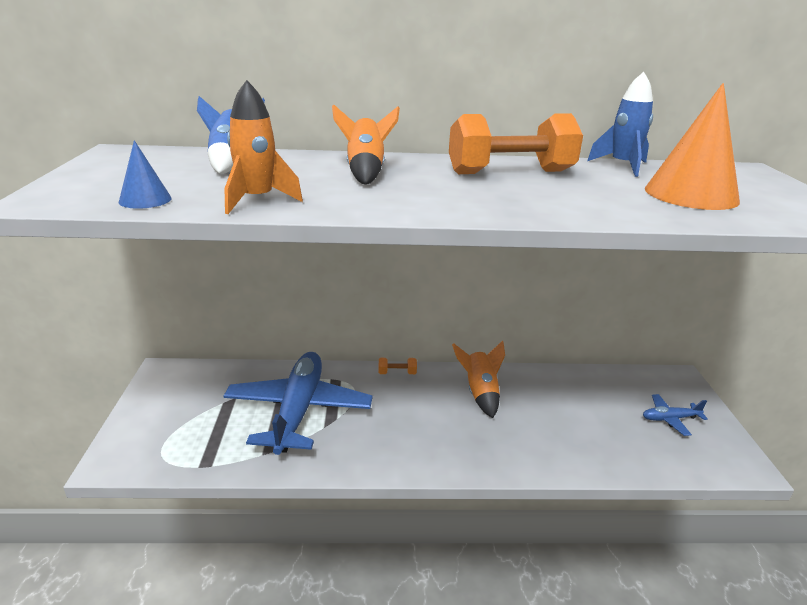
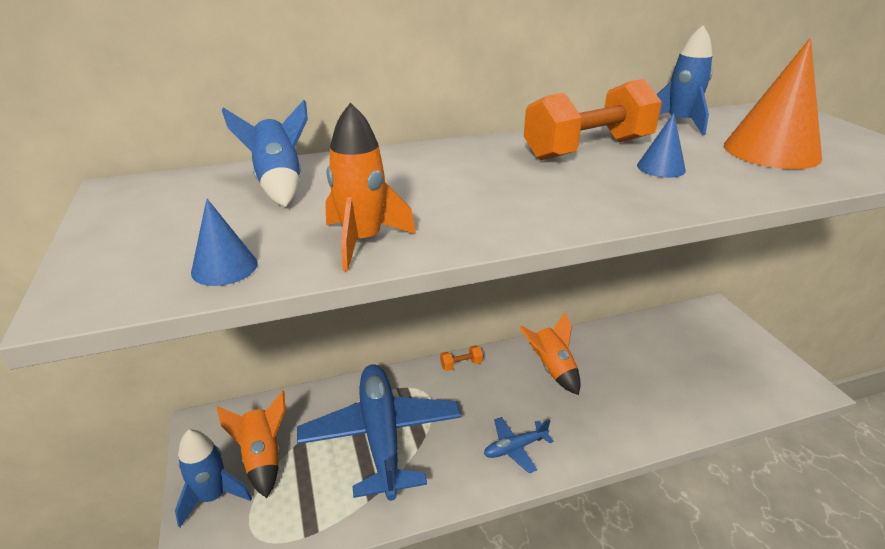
camera: 15 degrees left, 5 degrees up
(145, 422) = (213, 496): none -> blue rocket
(365, 172) = (443, 173): orange rocket -> orange rocket (263, 458)
(563, 192) = (661, 168): none -> blue cone
(670, 419) = (728, 355): blue plane -> blue plane (515, 448)

